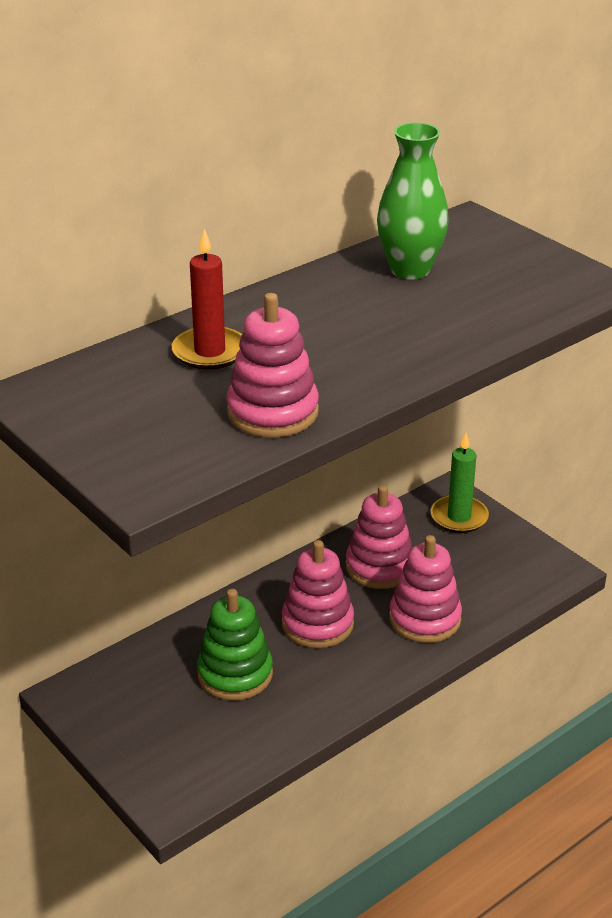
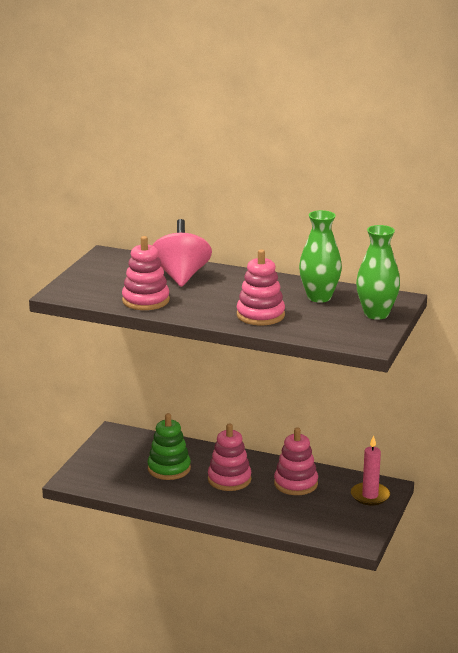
camera: 60 degrees right, 10 degrees down
(210, 352) = (181, 276): red candle -> pink spinning top
(425, 619) = (267, 509): pink stacking toy -> pink stacking toy (260, 315)
(459, 517) = (370, 496): green candle -> pink candle
(505, 249) = (376, 314): none -> green vase

